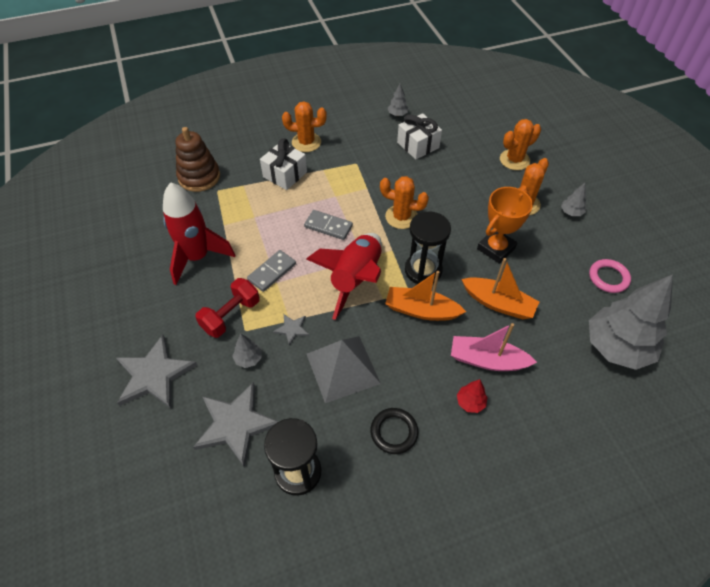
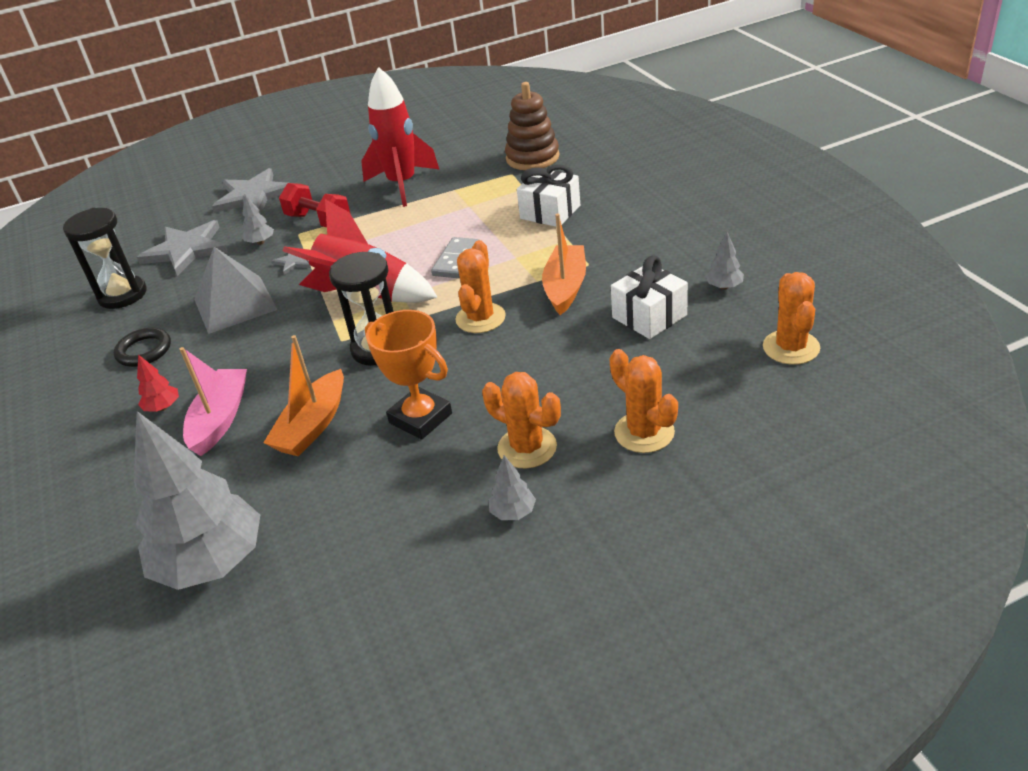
camera: 90 degrees right, 15 degrees down
(272, 272) = (379, 234): grey domino -> none
(306, 142) = (622, 216): orange cactus -> orange cactus (791, 347)
(421, 310) = (309, 354): orange boat -> orange boat (565, 287)
(608, 278) = (354, 561): pink ring -> none

